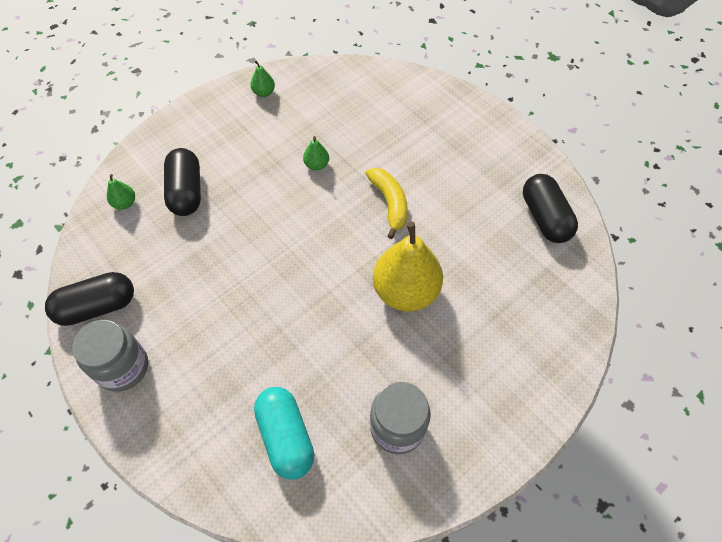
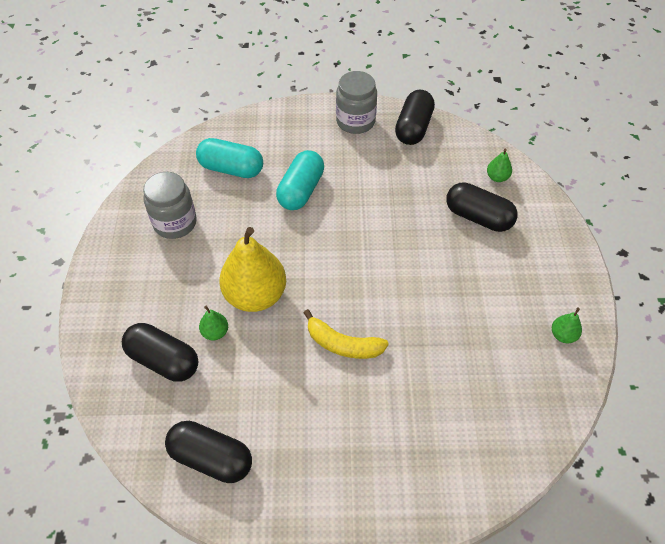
camera: 130 degrees right, 5 degrees down
(262, 345) = (301, 190): none -> turquoise capsule
(316, 165) = (433, 319): green pear -> green pear (215, 332)
(520, 307) = (164, 360): none -> black capsule

